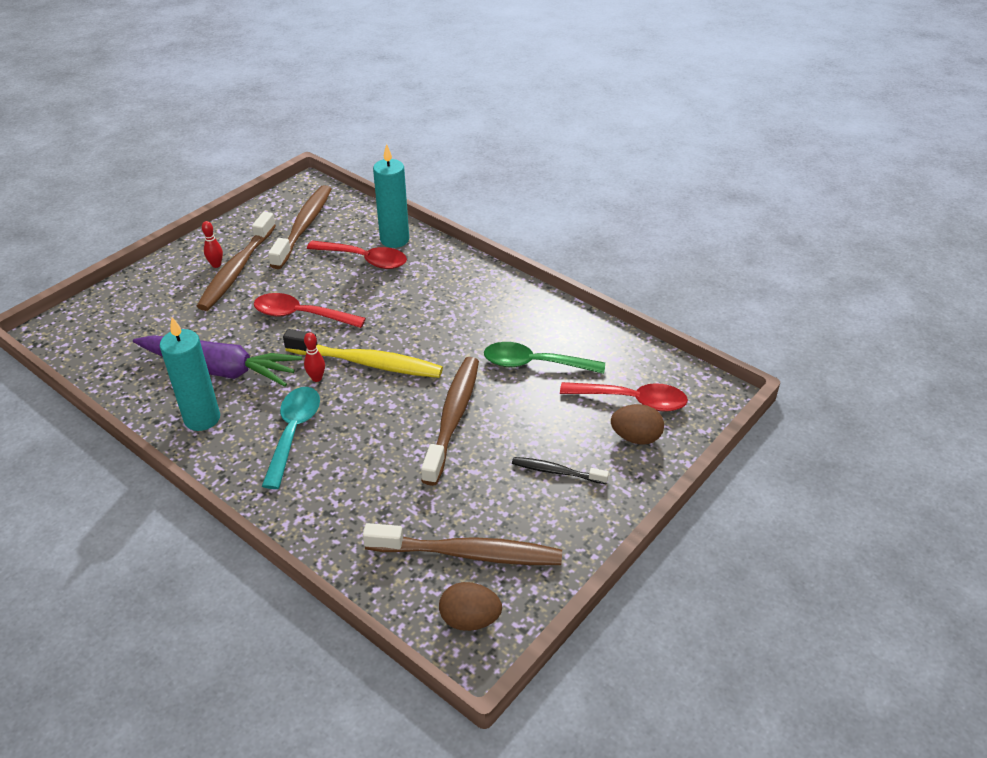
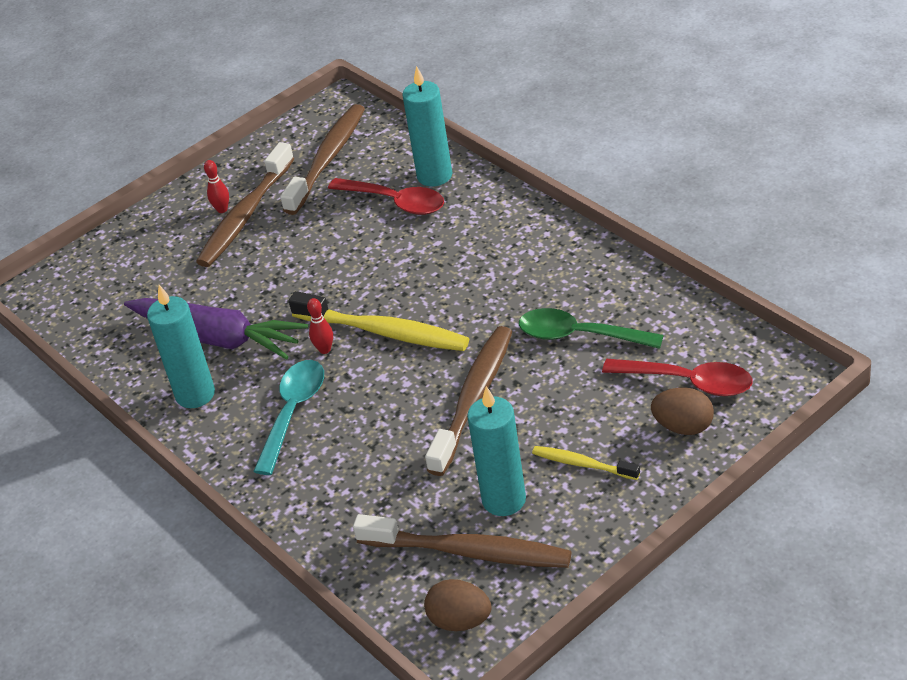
camera: 15 degrees right, 0 degrees up
(301, 315) = (314, 273): red spoon -> none
(493, 505) = (504, 500): none -> turquoise candle
(556, 471) = (582, 464): black toothbrush -> yellow toothbrush

